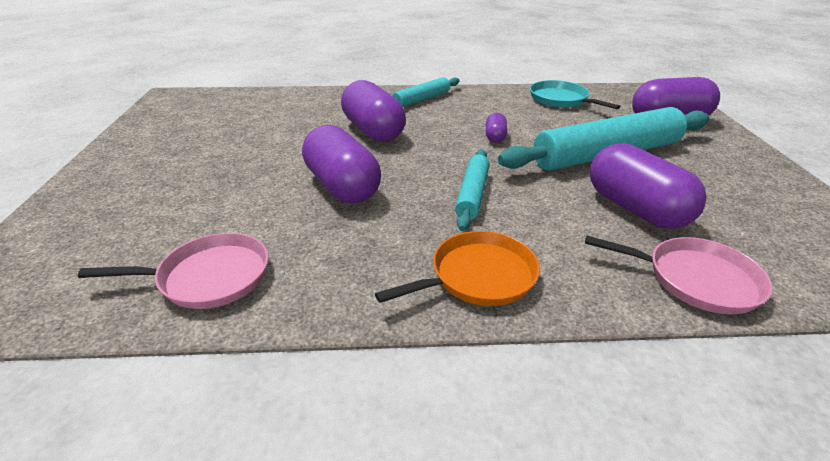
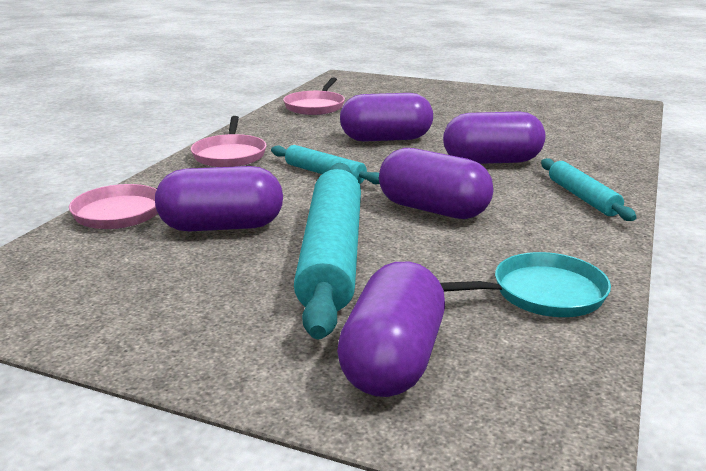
camera: 115 degrees right, 10 degrees down
(478, 276) = (230, 155): orange pan -> pink pan
(495, 137) = (433, 210): purple capsule -> purple capsule, size x2.15

